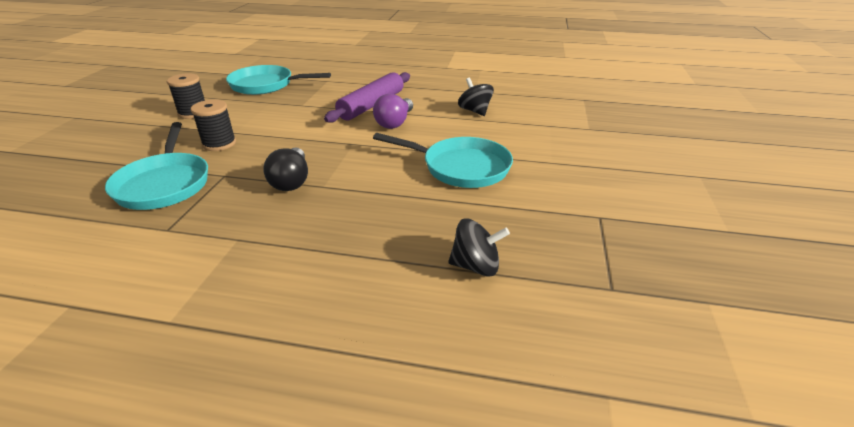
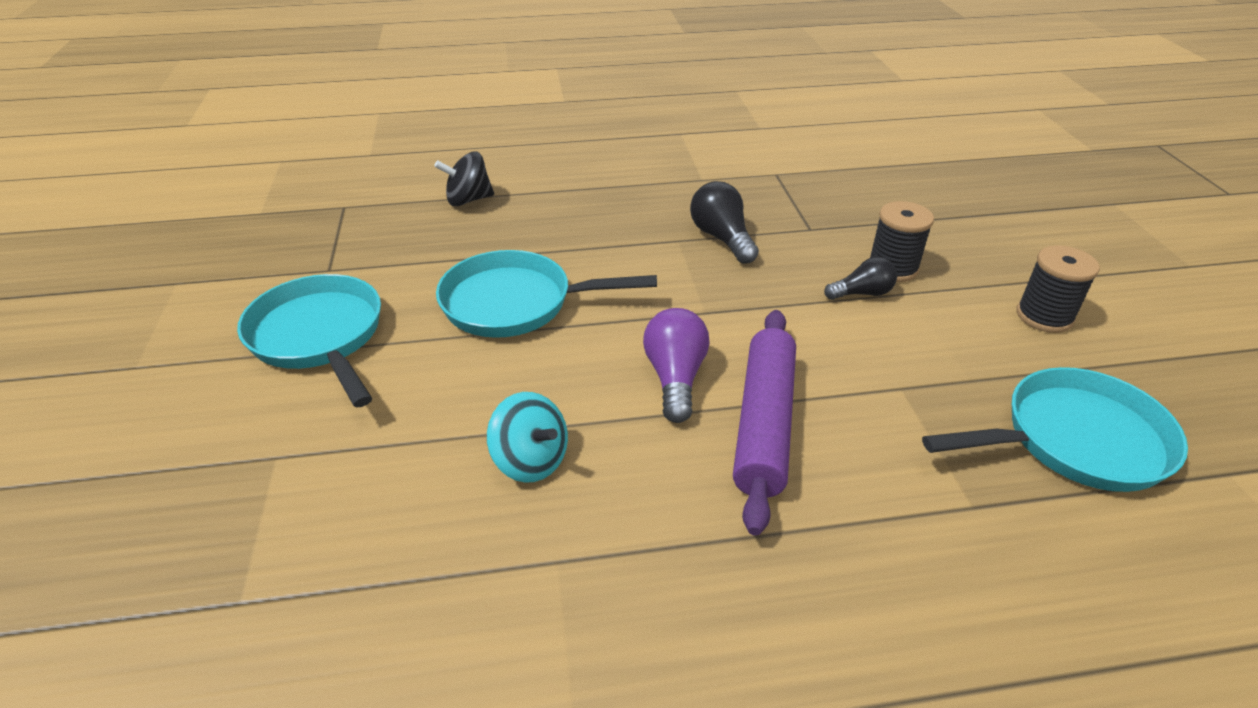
camera: 160 degrees right, 5 degrees up
(164, 184) = (857, 207): turquoise pan -> turquoise pan (319, 337)
(258, 136) = (862, 293): none -> black light bulb
(475, 111) = (530, 460): black spinning top -> turquoise spinning top

